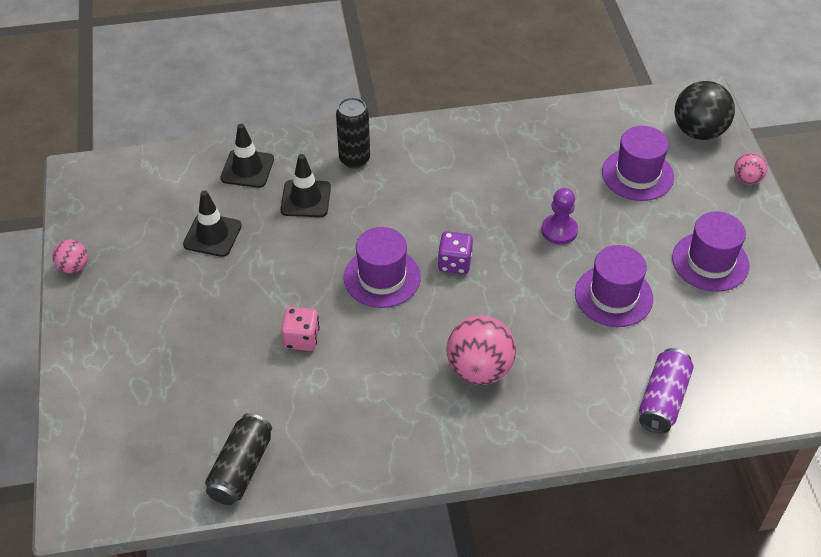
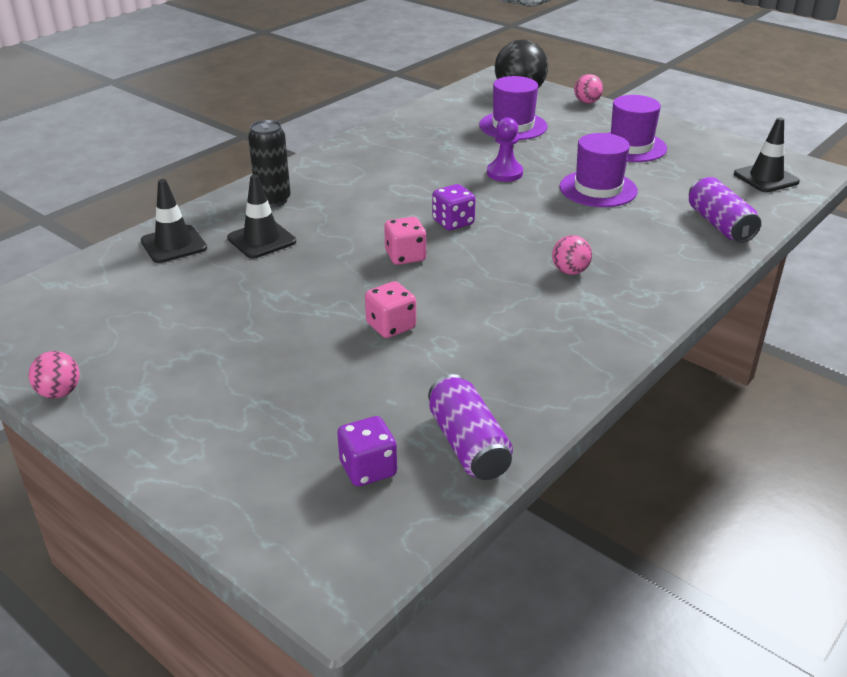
camera: 40 degrees left, 15 degrees down
(170, 444) = (368, 469): none -> purple dice
(212, 235) = (198, 300): black traffic cone -> black traffic cone (766, 178)
(241, 468) = (468, 444): black can -> purple can
(382, 277) = (405, 256): purple hat -> pink dice
(479, 369) = (570, 271): pink ball -> pink ball, size x0.53

